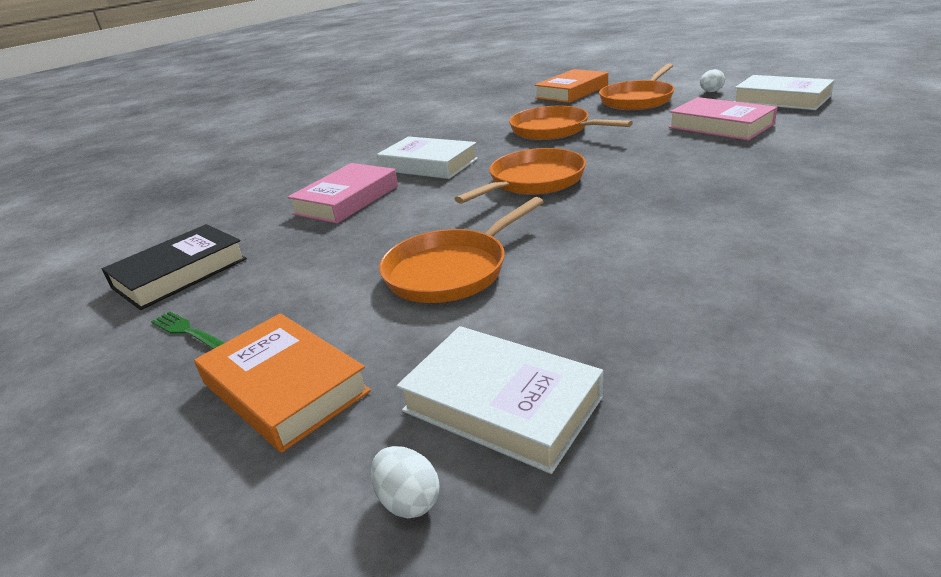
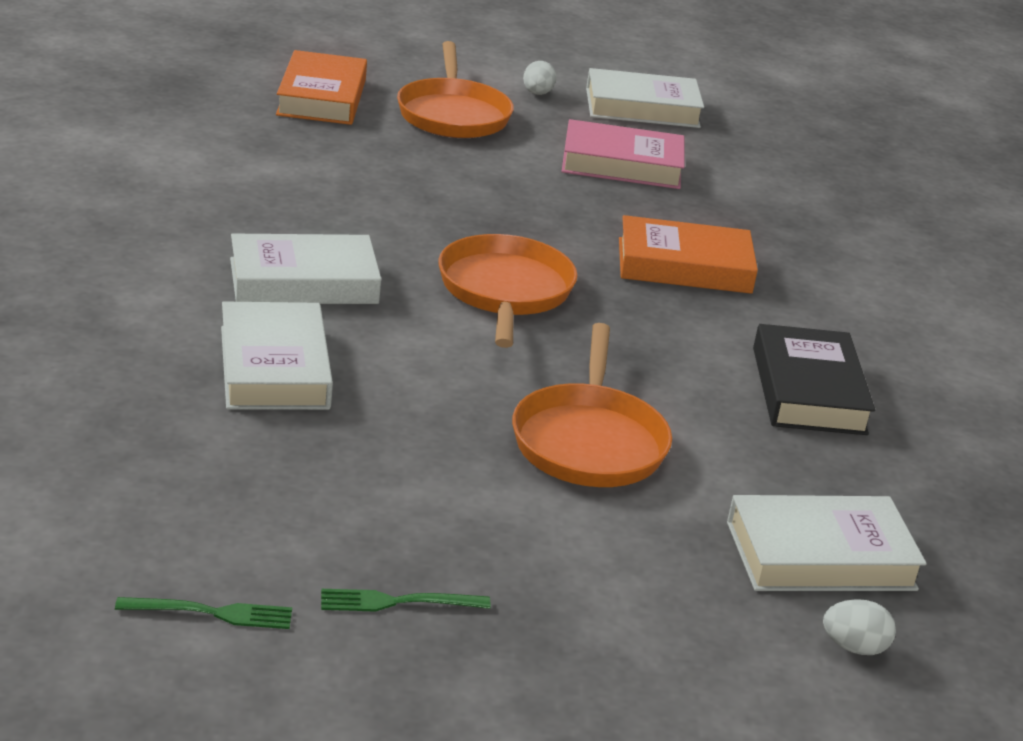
camera: 50 degrees left, 0 degrees up
(111, 307) = (213, 613): none -> green fork
(180, 273) = (221, 540): black book -> black book (808, 390)
(285, 387) = (617, 612): orange book -> orange book (684, 265)
(346, 200) = (274, 367): pink book -> white book
(554, 130) = (406, 189): orange pan -> none

